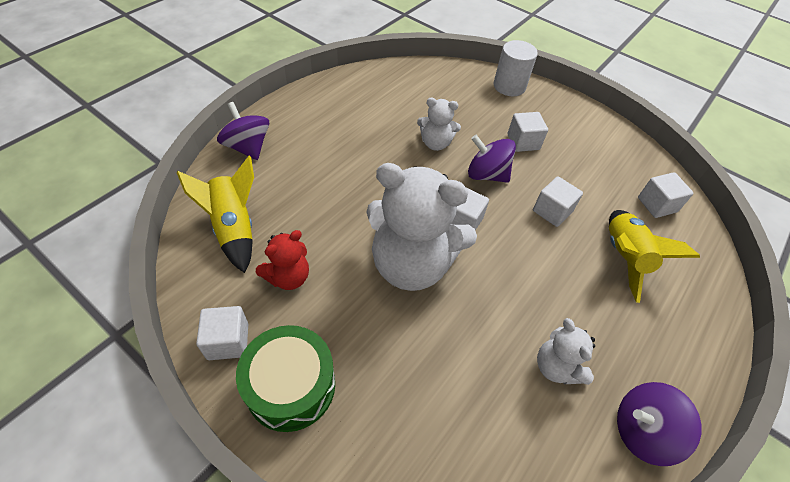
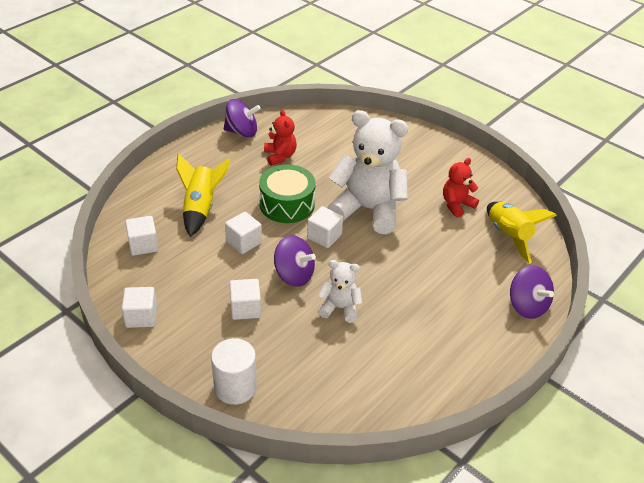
camera: 175 degrees left, 10 degrees down
(228, 341) = (484, 175): white cube -> white cube (141, 316)
(291, 386) = (440, 156): green drum -> green drum (287, 204)
(556, 367) = (280, 156): white teddy bear -> red teddy bear

